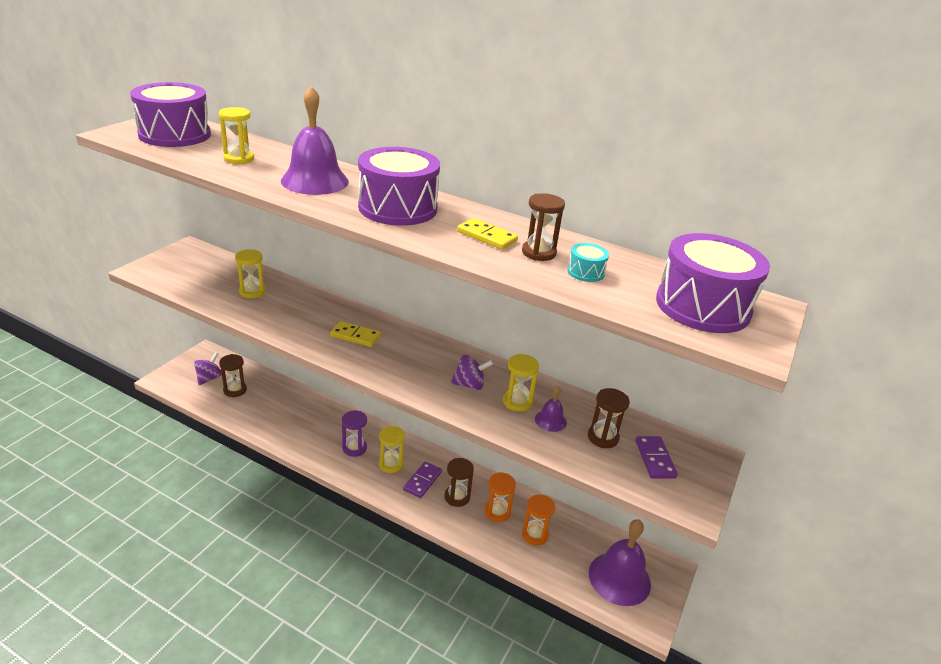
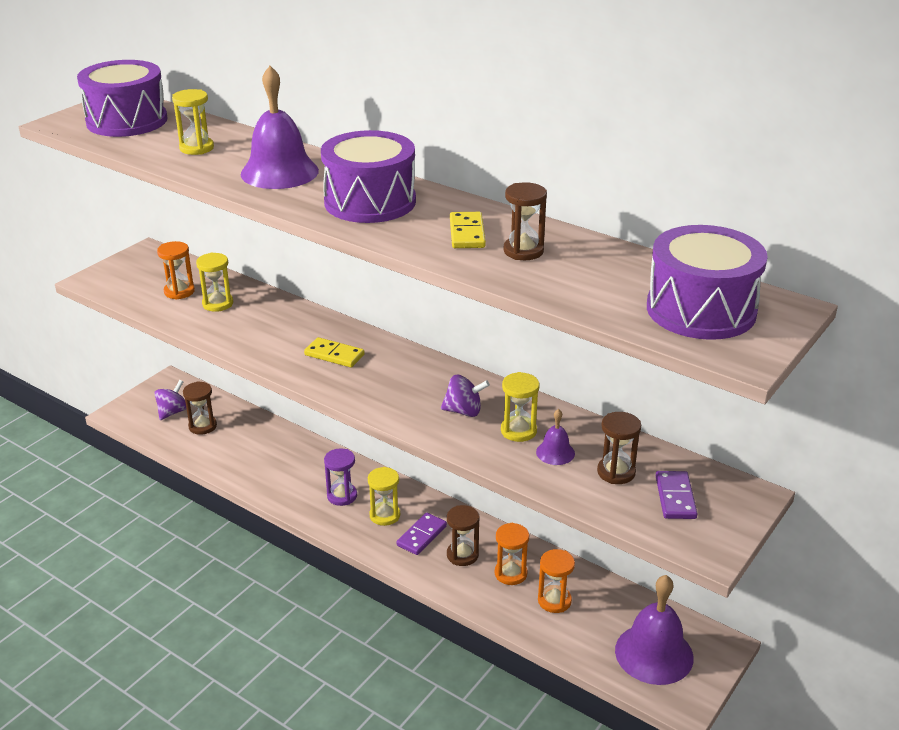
camera: 10 degrees right, 0 degrees up
(218, 281) = (179, 291): none -> orange hourglass
(487, 236) = (467, 233): yellow domino -> yellow domino turned 45 degrees clockwise
(585, 272) = (572, 272): turquoise drum -> none

